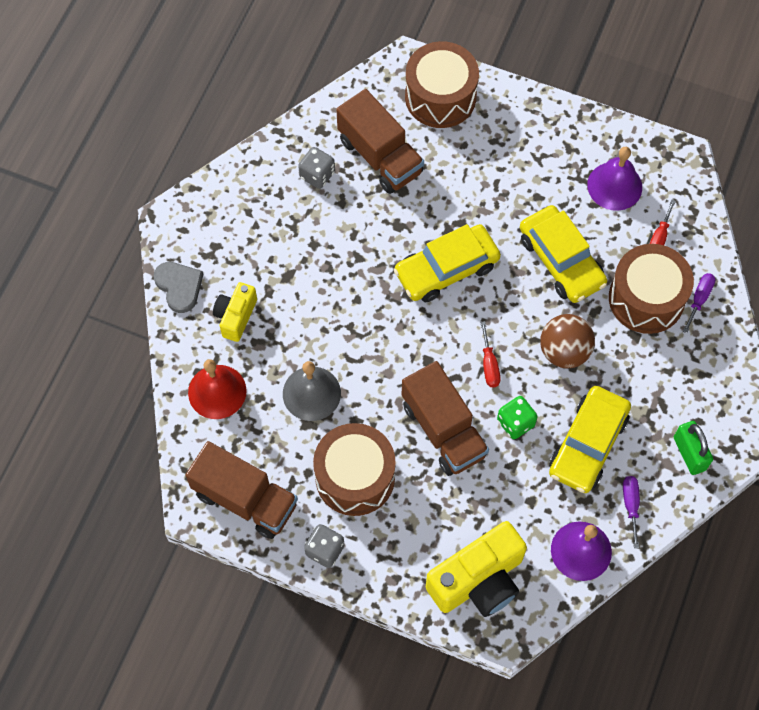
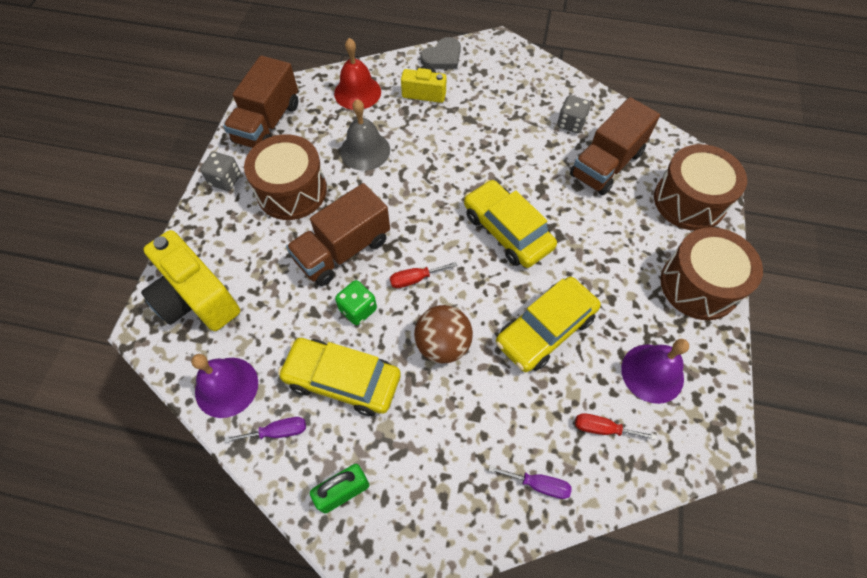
camera: 80 degrees right, 5 degrees down
(646, 298) = (523, 422): brown drum -> brown drum (699, 285)

